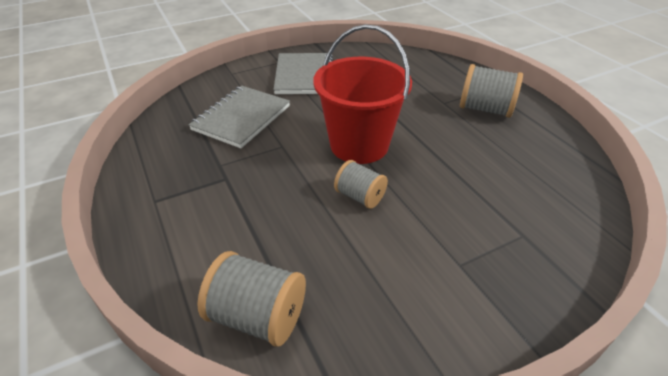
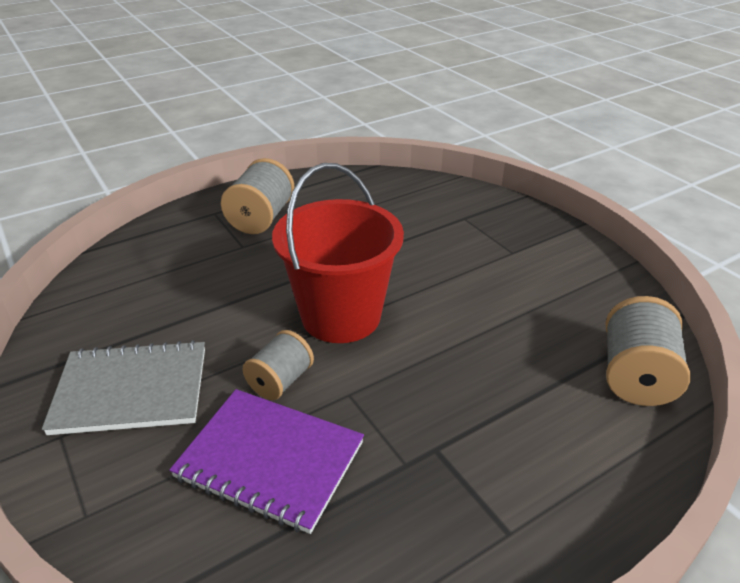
camera: 95 degrees left, 5 degrees down
(241, 118) = (270, 460): grey notebook -> purple notebook
(360, 196) = (440, 313): grey spool -> grey spool (280, 381)

